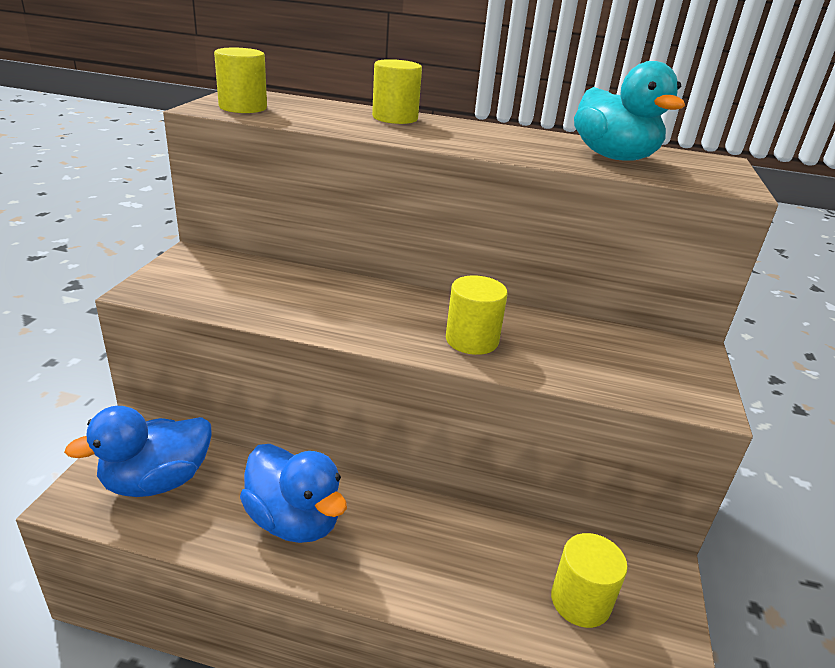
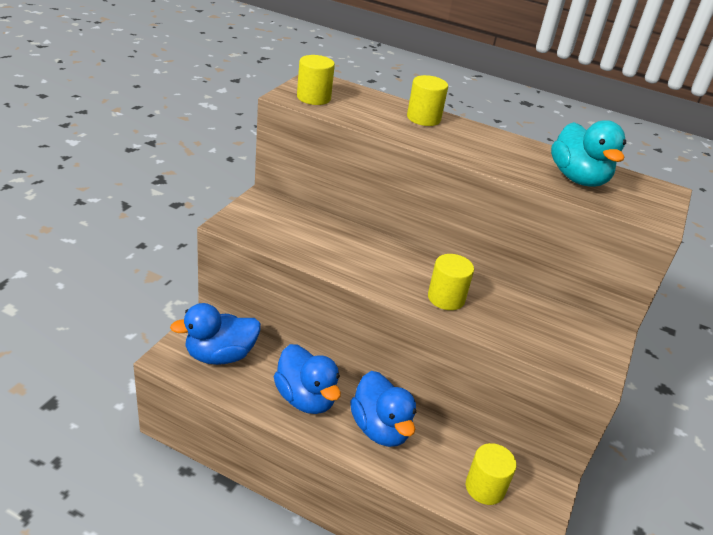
camera: 10 degrees right, 5 degrees up
(411, 543) = (380, 428): none -> blue duck

